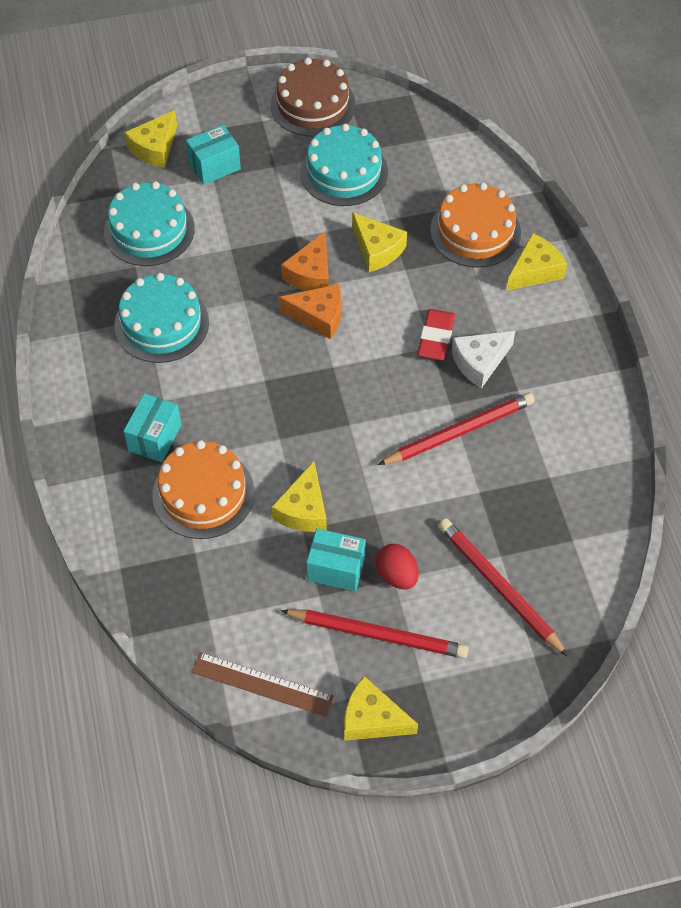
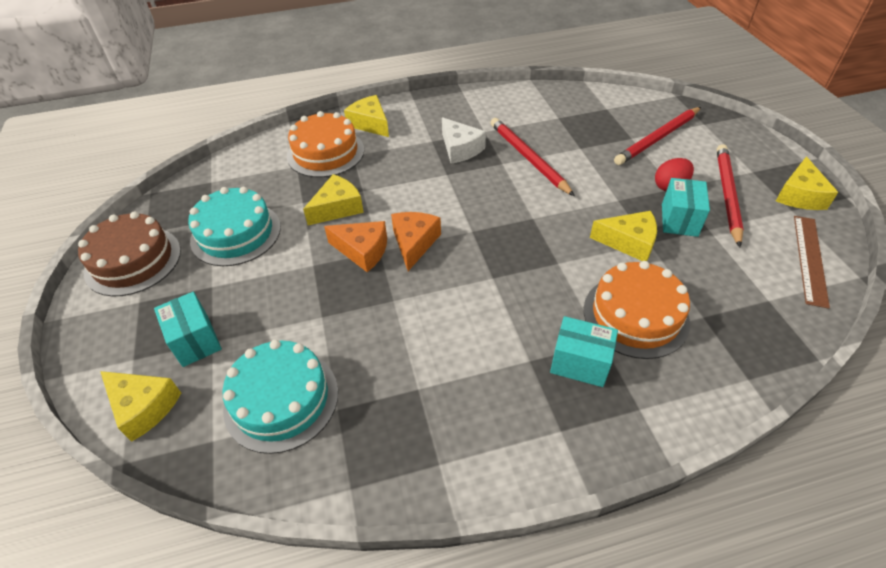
camera: 90 degrees left, 10 degrees down
(161, 323) = (424, 372): turquoise cake -> none
(435, 338) = (437, 172): red eraser -> none

